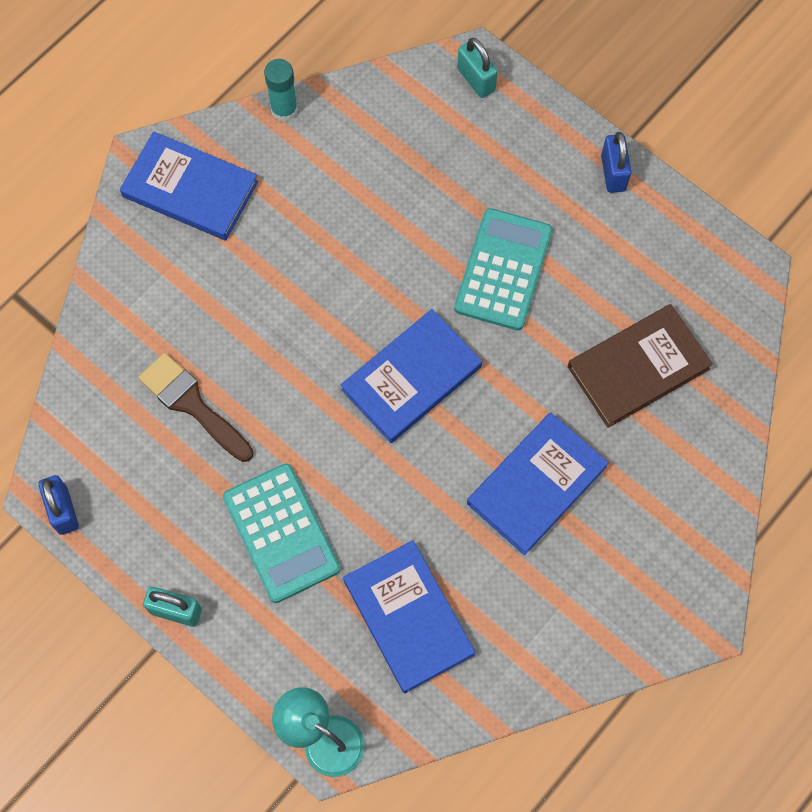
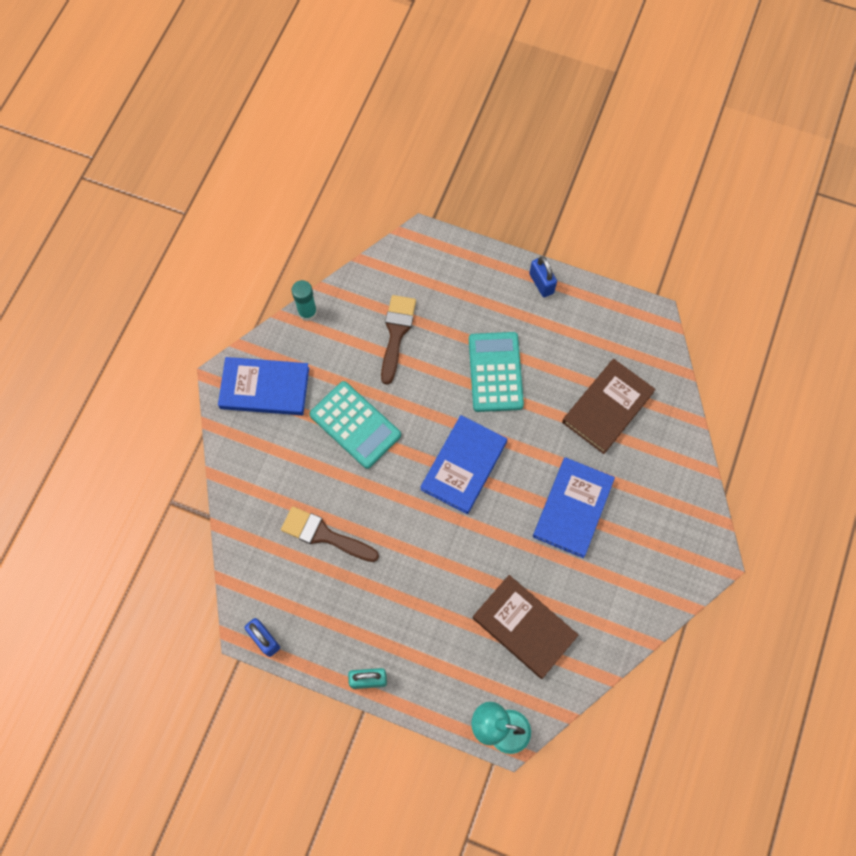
camera: 20 degrees left, 0 degrees up
(281, 533) = (418, 601): turquoise calculator -> turquoise calculator (355, 425)
(390, 175) = (396, 333): none -> brown brush
(408, 617) = (524, 627): blue book -> brown book
(476, 79) = (427, 250): turquoise padlock -> none

